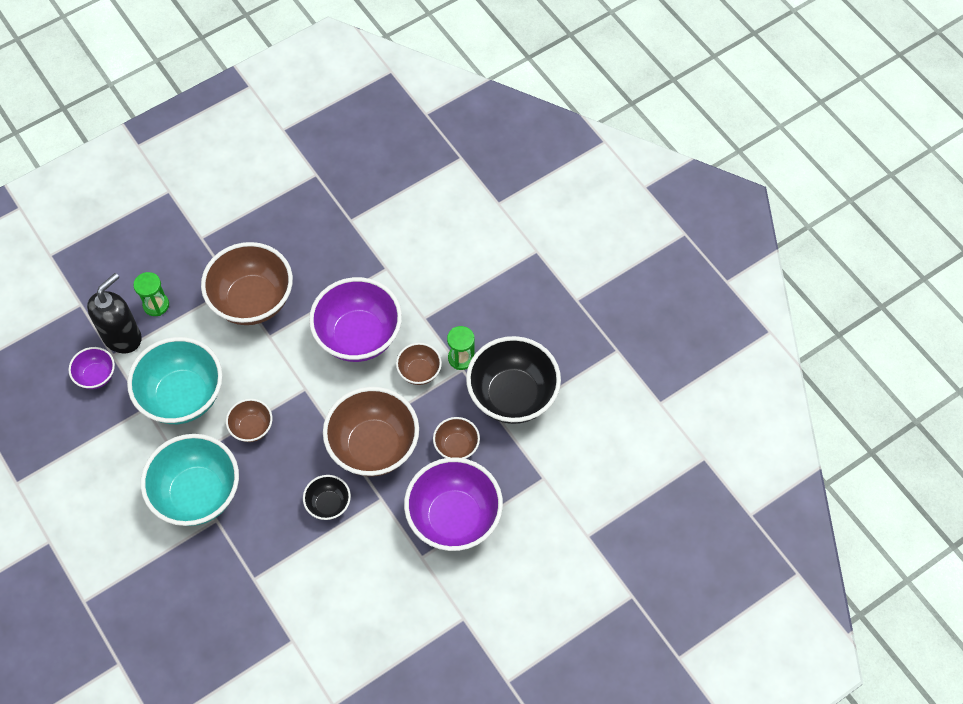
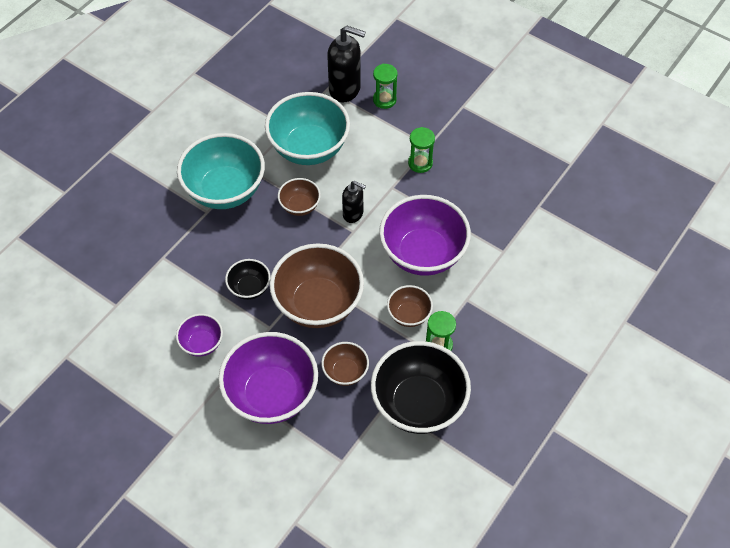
camera: 70 degrees right, 5 degrees down
(96, 376) = (303, 86): purple bowl -> purple bowl (202, 343)
(252, 301) = (420, 163): brown bowl -> green hourglass
(284, 382) = (353, 214): none -> black soap dispenser

